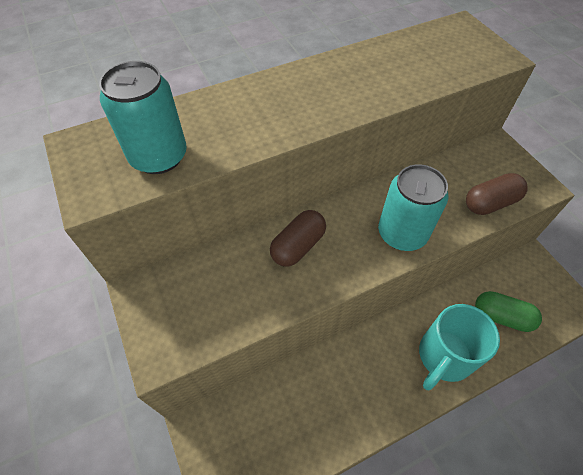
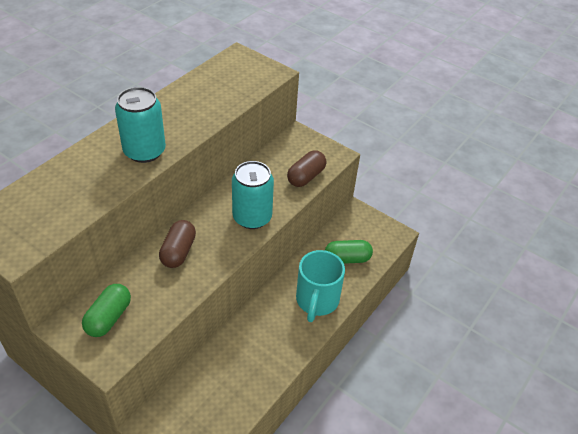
camera: 30 degrees left, 10 degrees down
(159, 156) = (54, 212): turquoise can -> turquoise can (144, 151)
(186, 299) = (109, 318): none -> green capsule

